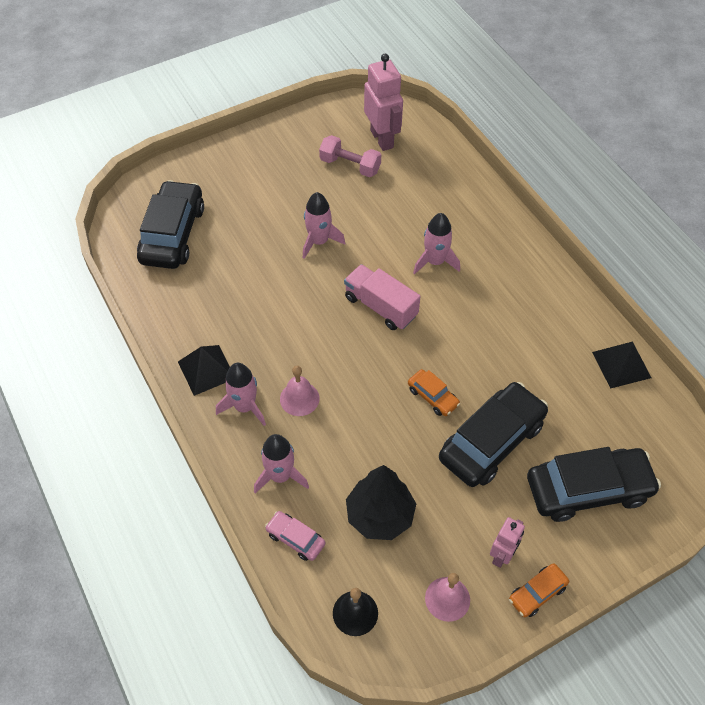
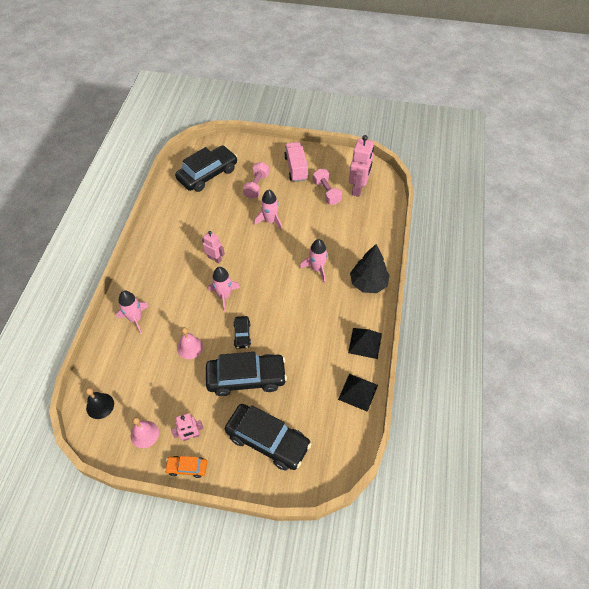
camera: 40 degrees right, 0 degrees up
(206, 370) = (156, 247): black pyramid -> black pyramid (365, 343)
(244, 407) = (154, 276): pink rocket -> pink rocket (224, 296)
(255, 210) = (256, 186): none -> pink dumbbell
(295, 539) = (112, 352): pink car -> none
(299, 398) = (181, 290): pink bell -> pink bell (190, 347)
(300, 332) = (215, 259): none -> pink robot
(380, 306) = (265, 273): pink truck -> pink truck (296, 168)
(380, 515) = (157, 371): black tree -> black tree (368, 283)
(432, 396) = (242, 334): orange car -> black car

